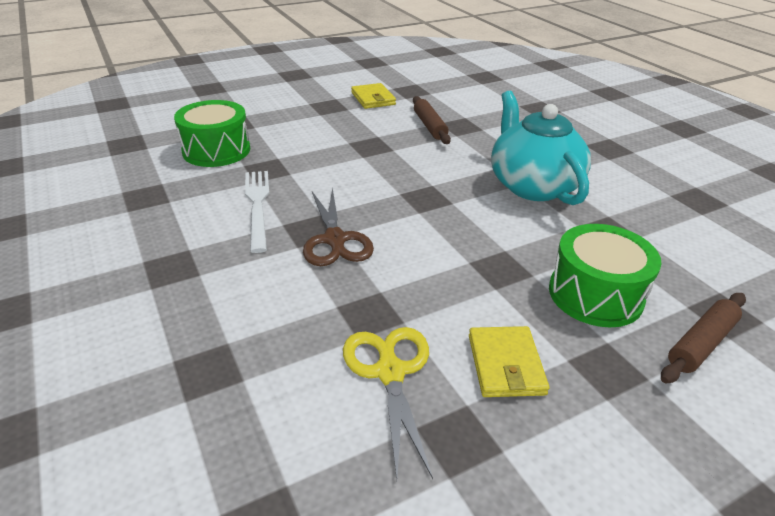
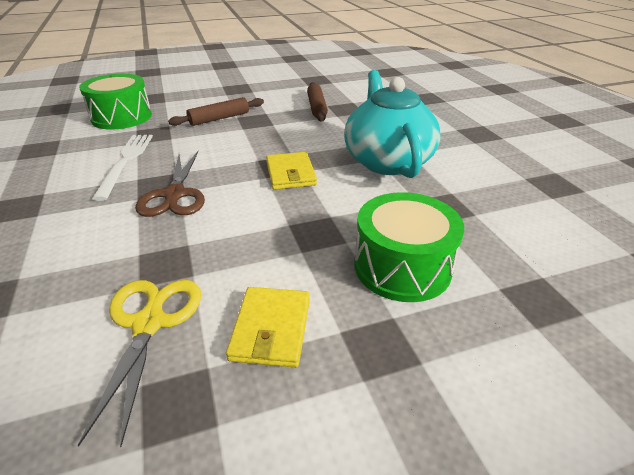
camera: 10 degrees right, 0 degrees up
(373, 99) = (279, 84): yellow wallet -> yellow wallet (291, 174)
(701, 344) = (499, 330): brown rolling pin -> brown rolling pin (219, 118)

